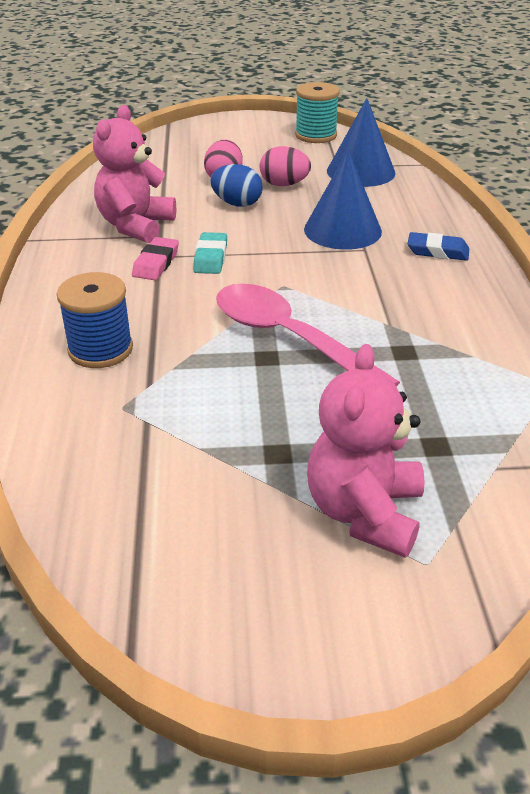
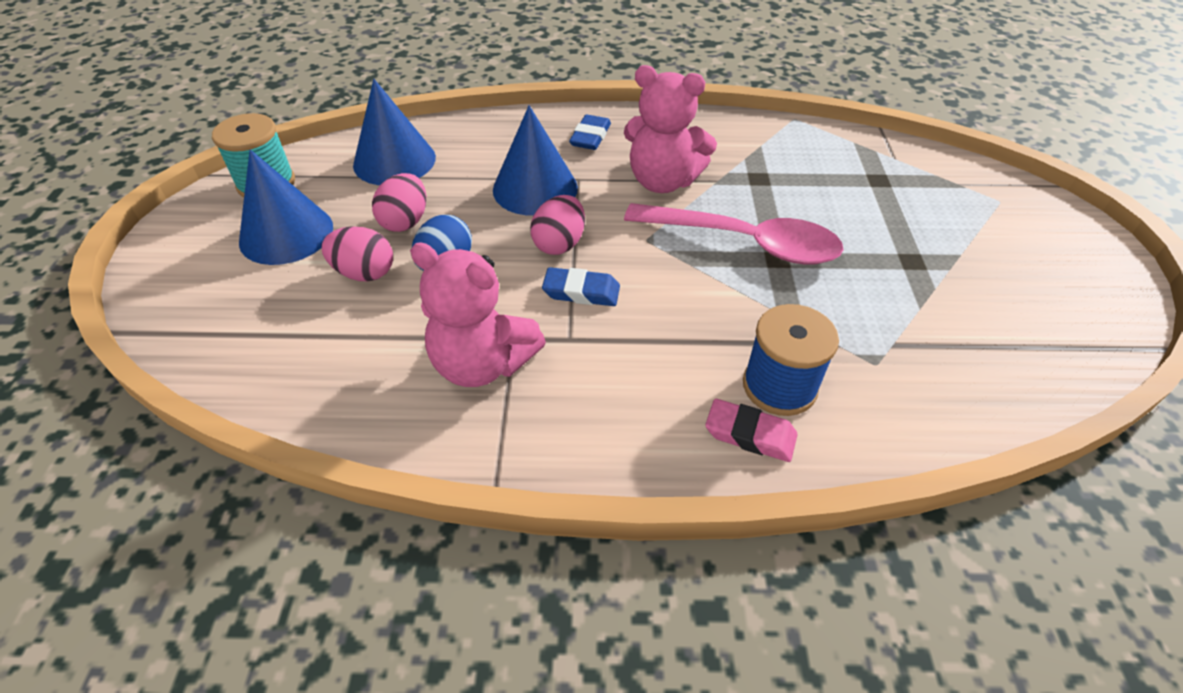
camera: 85 degrees left, 10 degrees up
(156, 263) = (588, 341): pink eraser -> pink eraser (750, 434)
(210, 258) = (581, 292): turquoise eraser -> blue eraser
(262, 150) = (286, 234): none -> blue cone
(269, 245) = (559, 244): none -> pink egg
(288, 338) = (745, 242): pink spoon -> pink spoon turned 120 degrees counterclockwise
(364, 512) = (964, 222): pink teddy bear -> pink teddy bear (662, 181)

